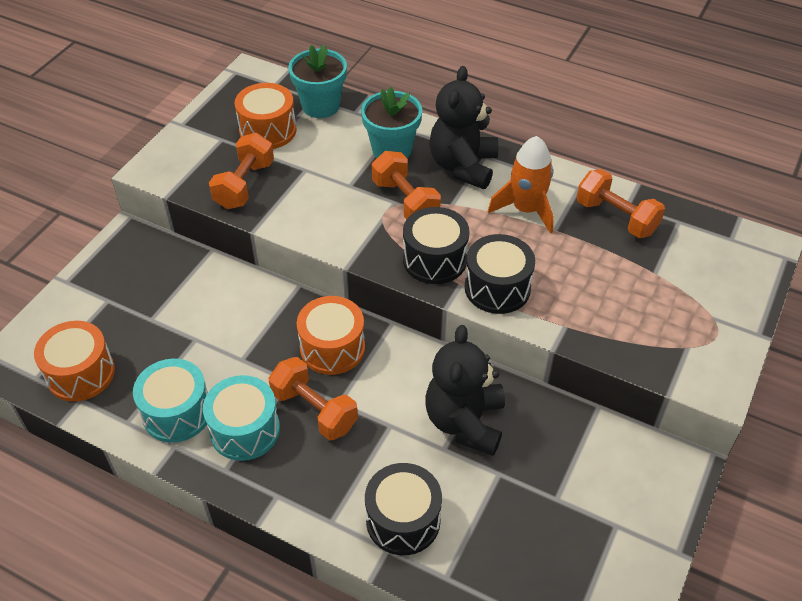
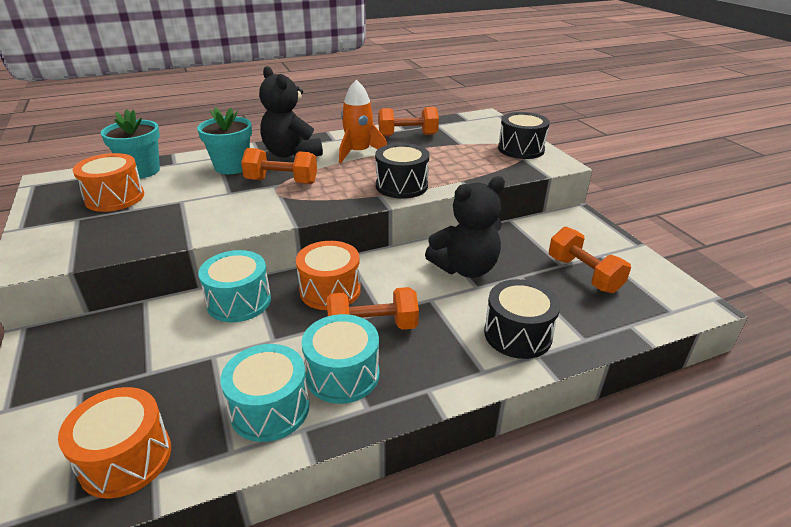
camera: 50 degrees left, 15 degrees down
(244, 185) = (141, 230): orange dumbbell -> orange dumbbell (583, 274)
(263, 303) = (239, 301): none -> turquoise drum
(434, 259) = (345, 194): black drum -> black drum (521, 149)
(465, 422) = (465, 268): black teddy bear -> black teddy bear turned 75 degrees counterclockwise

